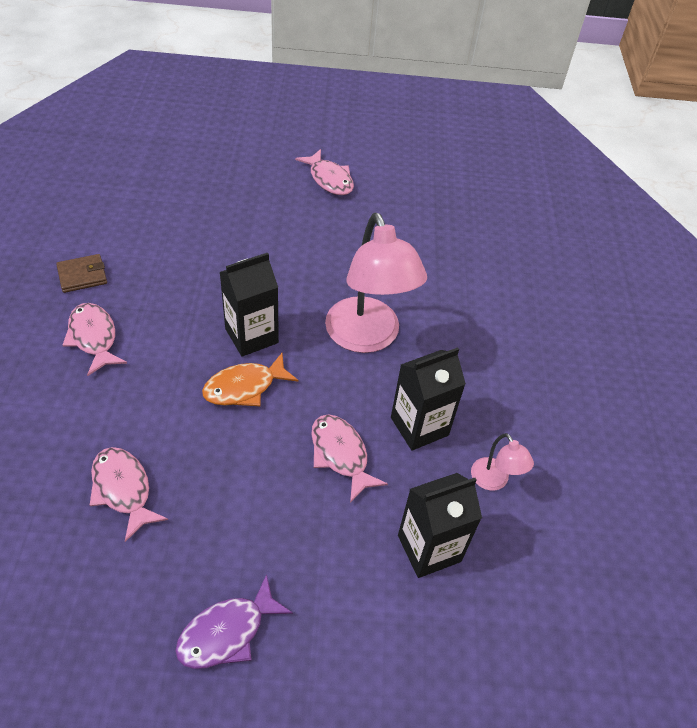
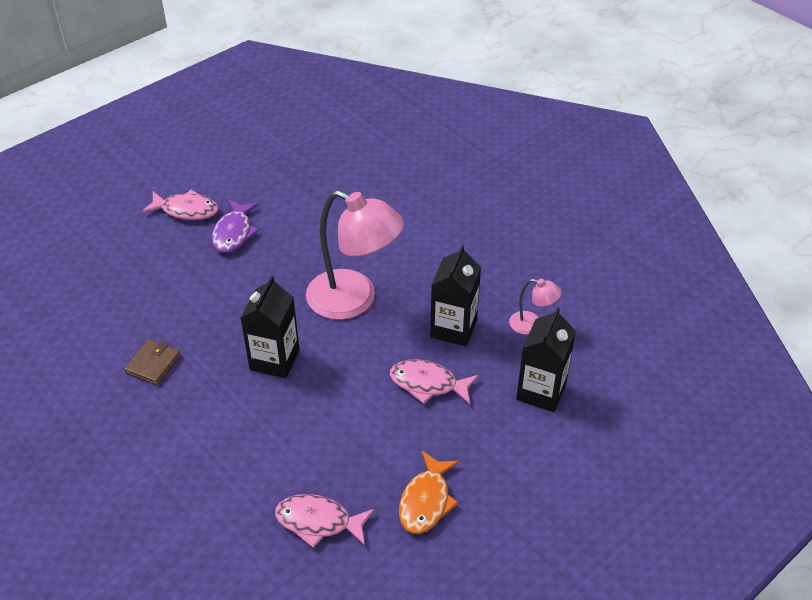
camera: 40 degrees left, 5 degrees down
(82, 275) = (85, 420): brown wallet -> brown wallet (153, 364)
(94, 338) = (159, 453): pink fish -> none
(227, 632) = (488, 535): purple fish -> purple fish (234, 233)
(244, 387) = (314, 395): orange fish -> orange fish (426, 501)

